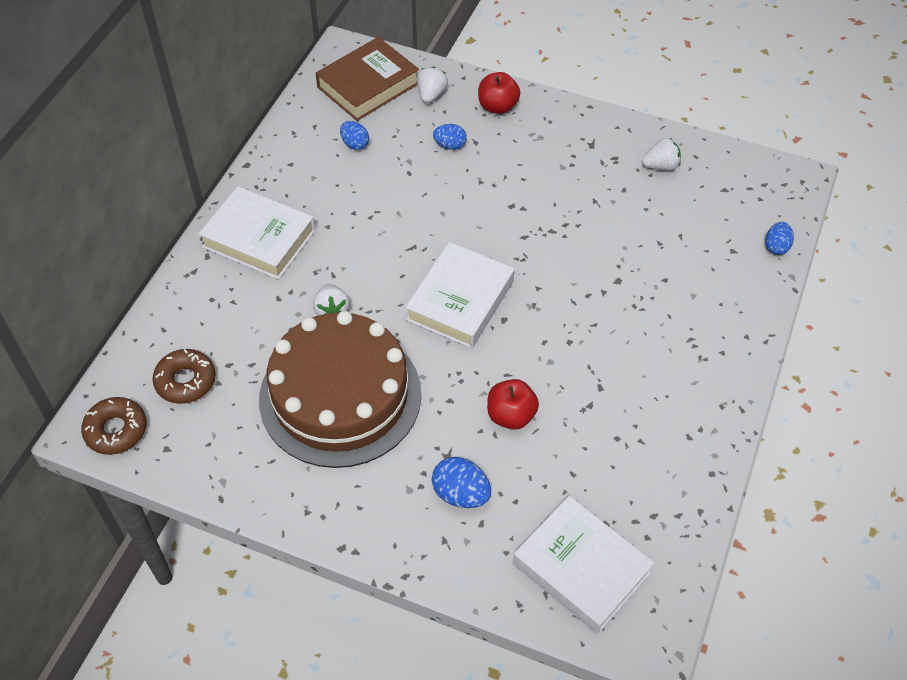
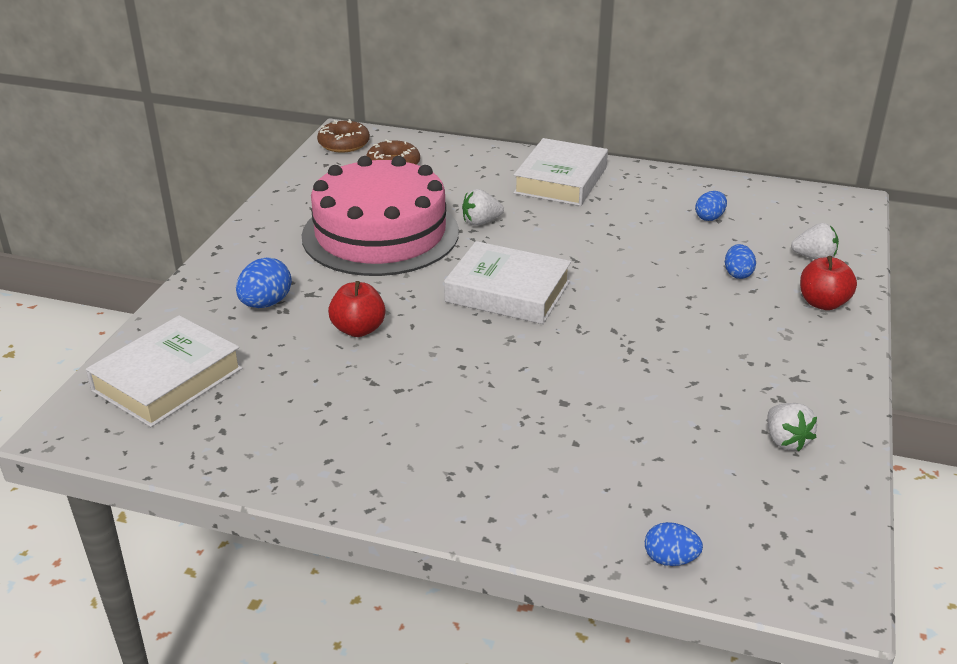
camera: 85 degrees right, 20 degrees down
(340, 396) = (380, 234): brown cake -> pink cake
(368, 85) = (804, 219): brown book -> none

